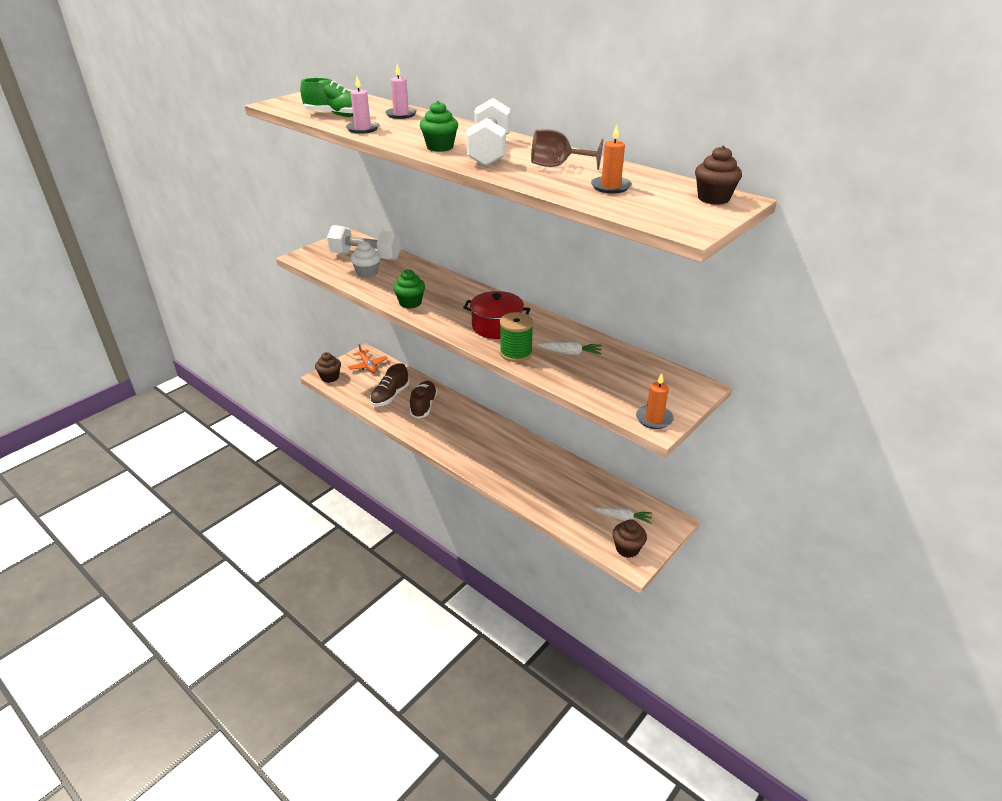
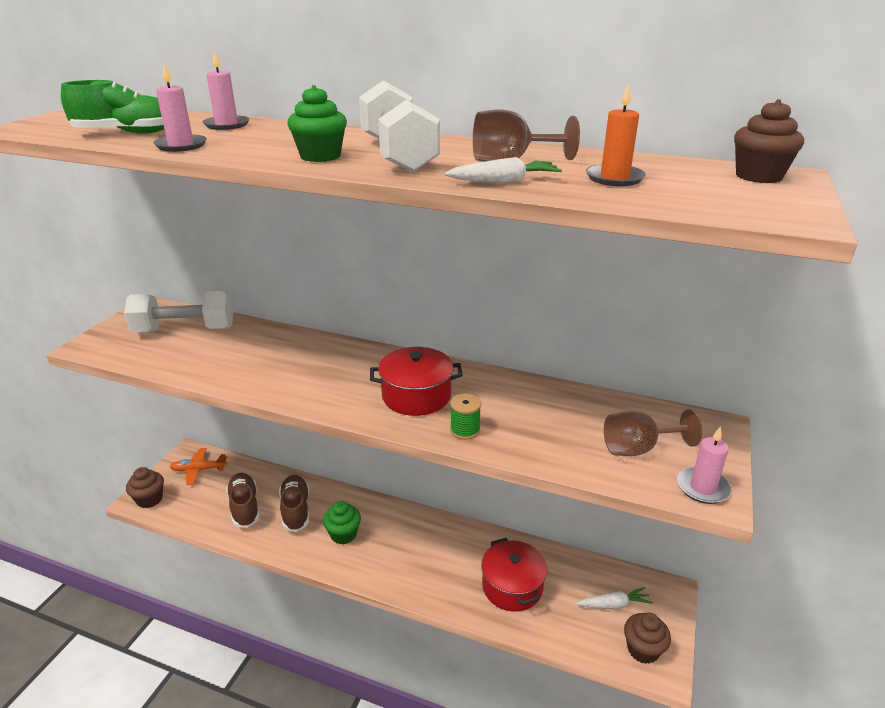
camera: 20 degrees left, 5 degrees down
(367, 273) = (197, 353): white cupcake -> none
(368, 366) = (199, 470): orange plane -> orange plane turned 135 degrees clockwise
(390, 396) = (244, 507): brown shoe -> brown shoe turned 150 degrees clockwise
(410, 303) = (279, 385): green cupcake -> green cupcake (343, 534)
(516, 353) = (465, 430): green spool -> green spool, size x0.65
(553, 488) = (512, 586): none -> red pot
(570, 353) = (534, 414): white carrot -> white carrot (504, 182)
(628, 388) = (638, 448): none -> brown goblet
(654, 419) = (702, 488): orange candle -> pink candle

